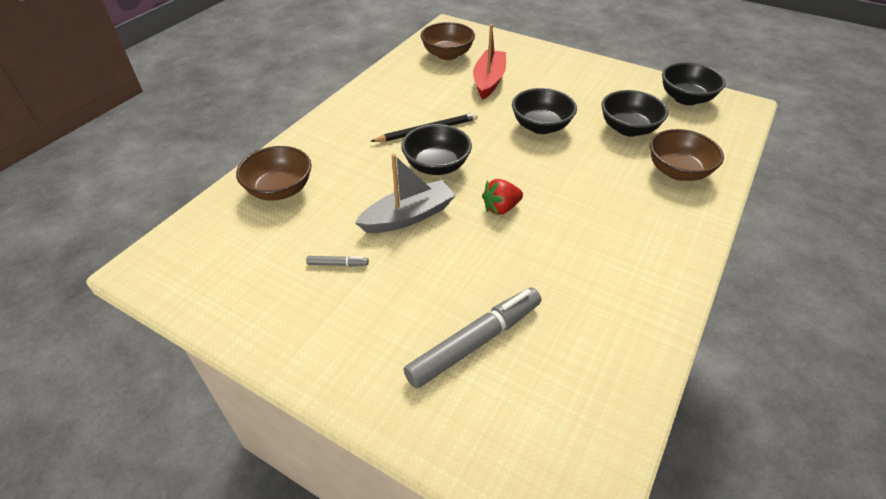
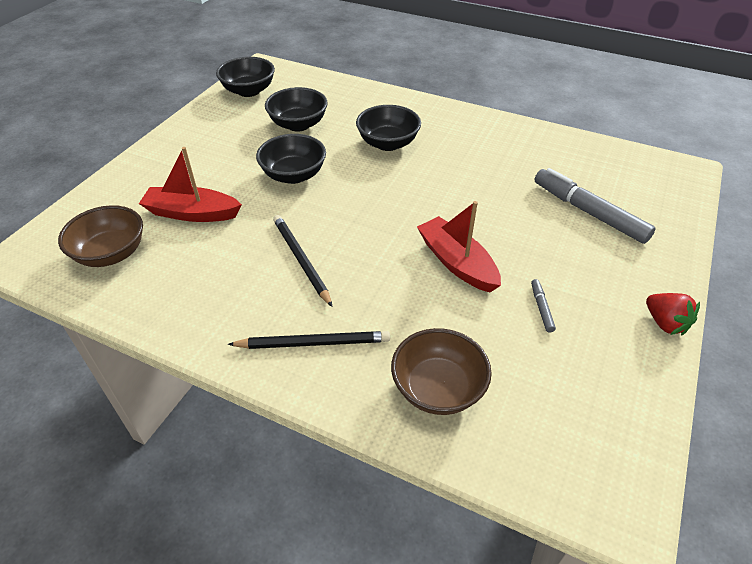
camera: 95 degrees left, 0 degrees up
(342, 135) = (313, 343): none -> black pencil
(408, 216) = (457, 263): grey boat -> red boat
(436, 166) = (370, 248): black bowl -> black bowl (388, 143)
(501, 208) = (429, 201): red strawberry -> red strawberry (665, 323)
(678, 171) = (361, 106): brown bowl -> none

